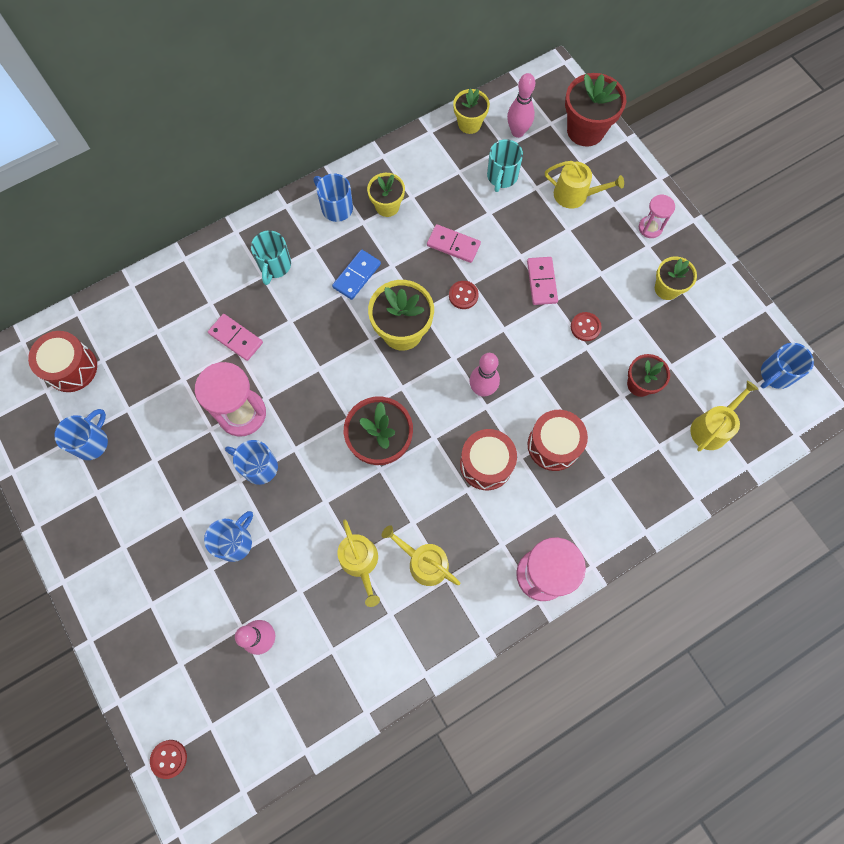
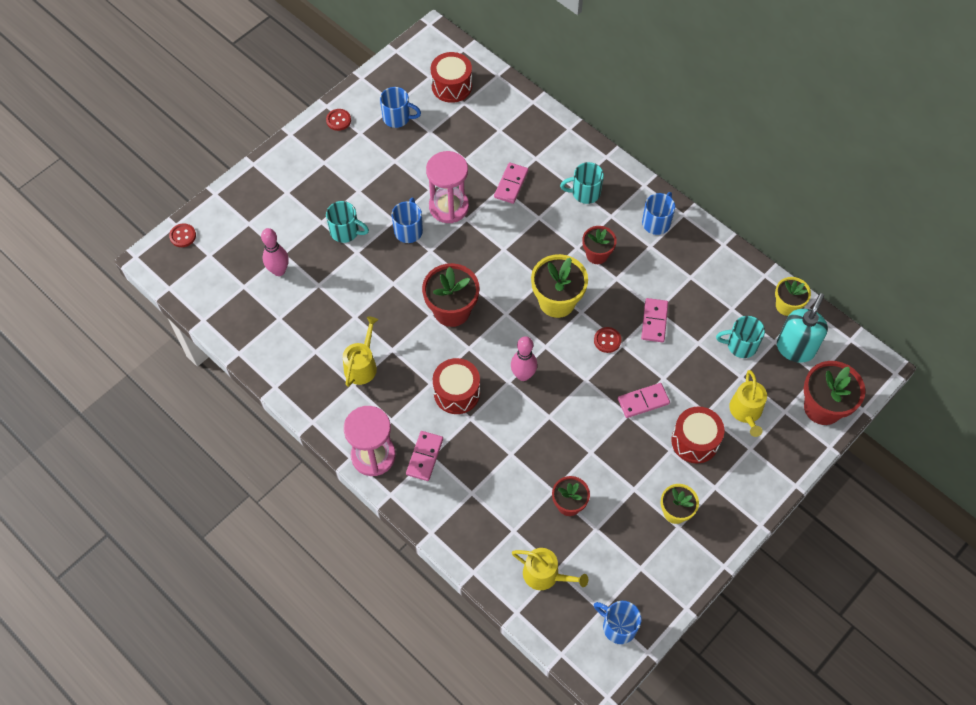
camera: 75 degrees right, 10 degrees down
(235, 542) = (346, 232): blue mug -> turquoise mug
(357, 276) = (597, 254): blue domino -> red flower pot
(360, 562) = (351, 320): yellow watering can -> none
(387, 206) = (673, 260): yellow flower pot -> none
(517, 132) = (795, 348): pink bowling pin -> turquoise soap dispenser
(553, 445) = (489, 442): red drum -> red drum (695, 441)
(555, 518) = (424, 456): none -> pink domino
(585, 327) = (610, 447): red button -> red button (338, 120)
(650, 228) = (736, 485): pink hourglass -> none

